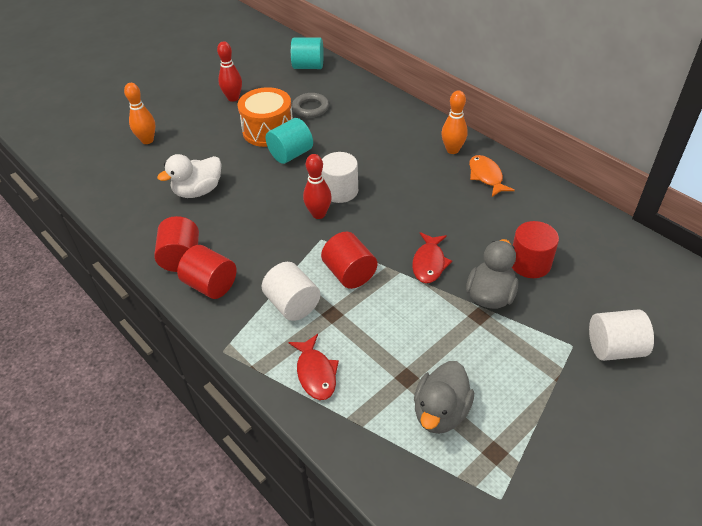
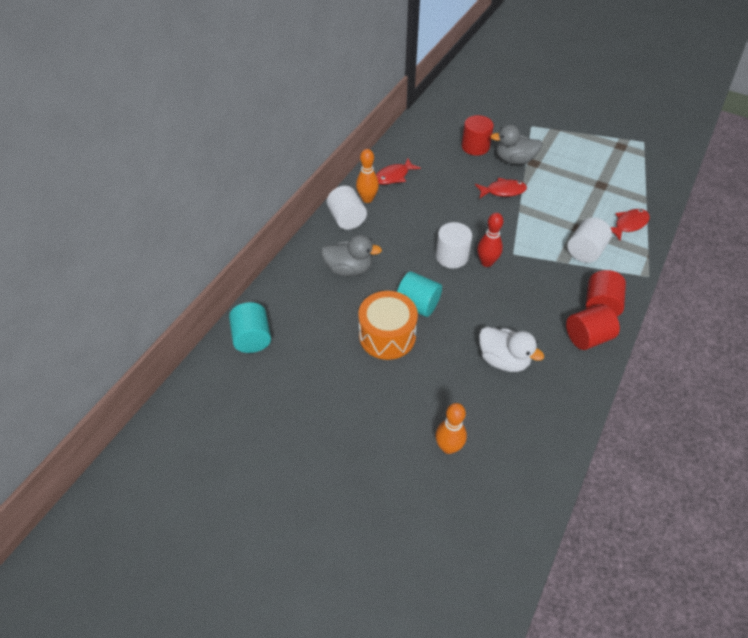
camera: 110 degrees left, 5 degrees up
(233, 98) = (338, 391): red bowling pin -> none
(310, 108) = (335, 312): grey ring -> none
(349, 273) = (537, 229): red cylinder -> none
(440, 412) = (613, 168): grey duck -> grey duck (349, 269)
(486, 176) = (394, 176): orange fish -> red fish
(614, 348) = (523, 112): white cylinder -> white cylinder (347, 219)

